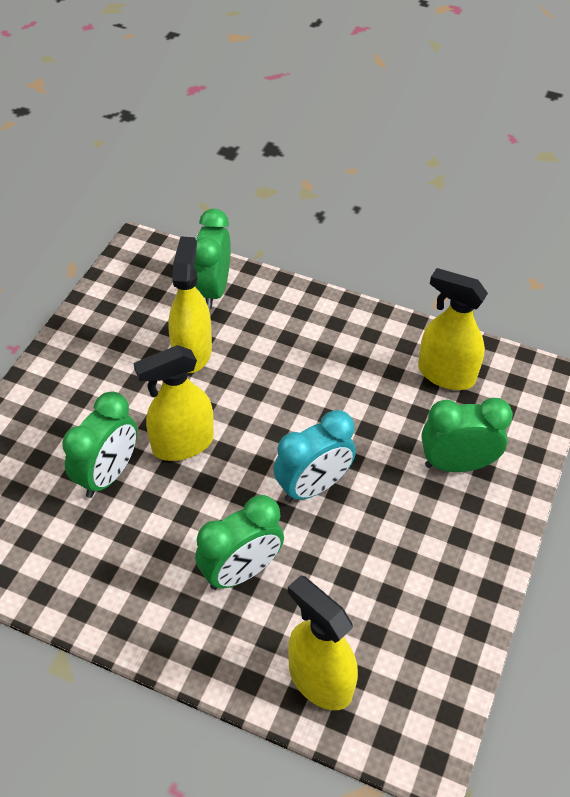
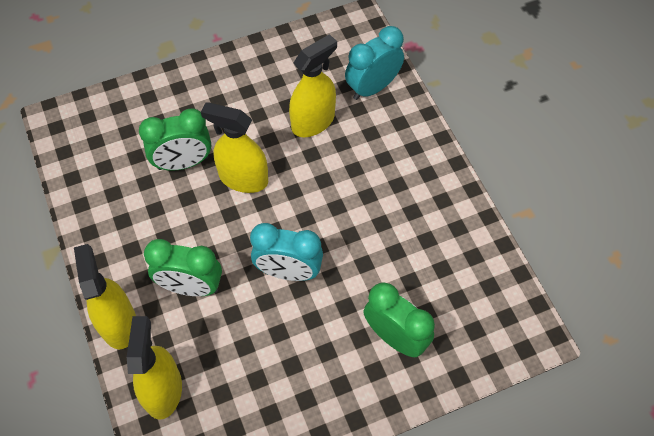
camera: 45 degrees right, 10 degrees up
(213, 290) = (372, 87): green clock -> turquoise clock
(446, 374) = (462, 270): yellow spray bottle -> yellow spray bottle (118, 323)

